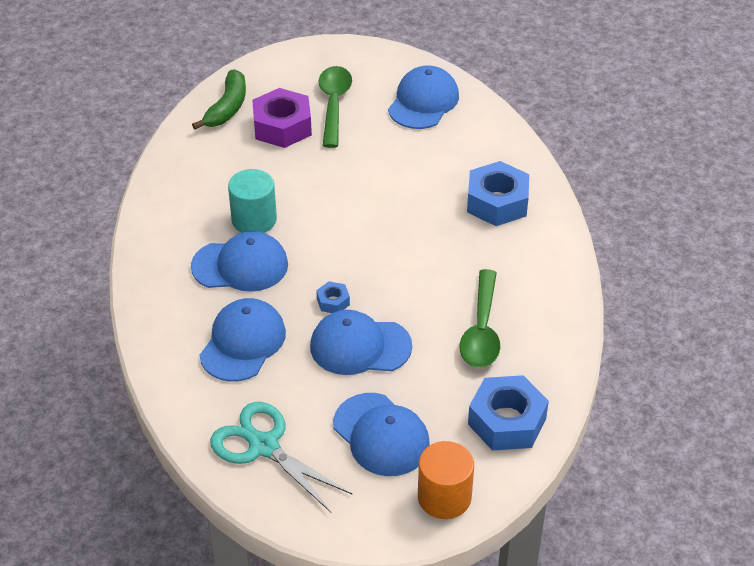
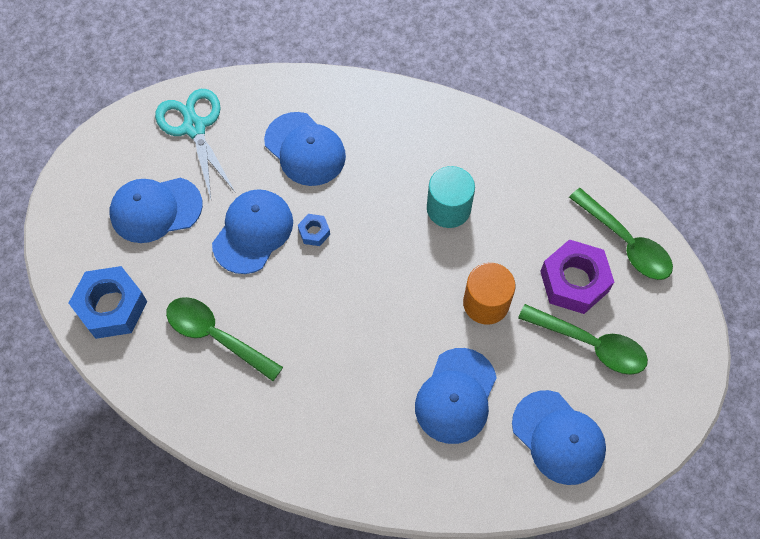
camera: 115 degrees right, 20 degrees up
(227, 107) = (625, 243): green banana -> green spoon
(240, 266) = (395, 177): blue cap -> blue cap (456, 396)
(263, 446) = (194, 127): turquoise scissors -> turquoise scissors turned 90 degrees counterclockwise
(444, 497) = (73, 227): orange cylinder -> orange cylinder (486, 303)
(497, 202) = (368, 434): blue nut -> none

